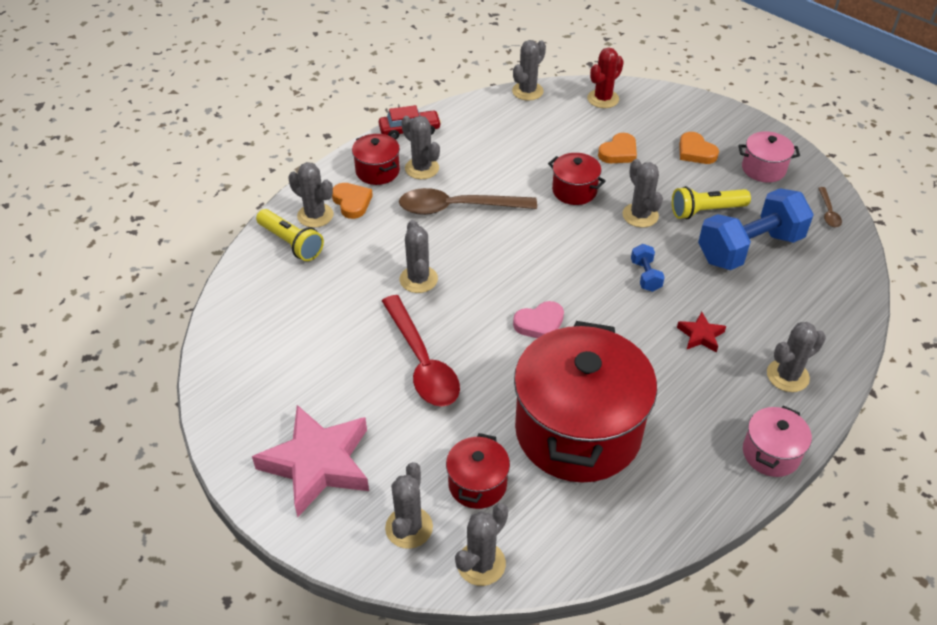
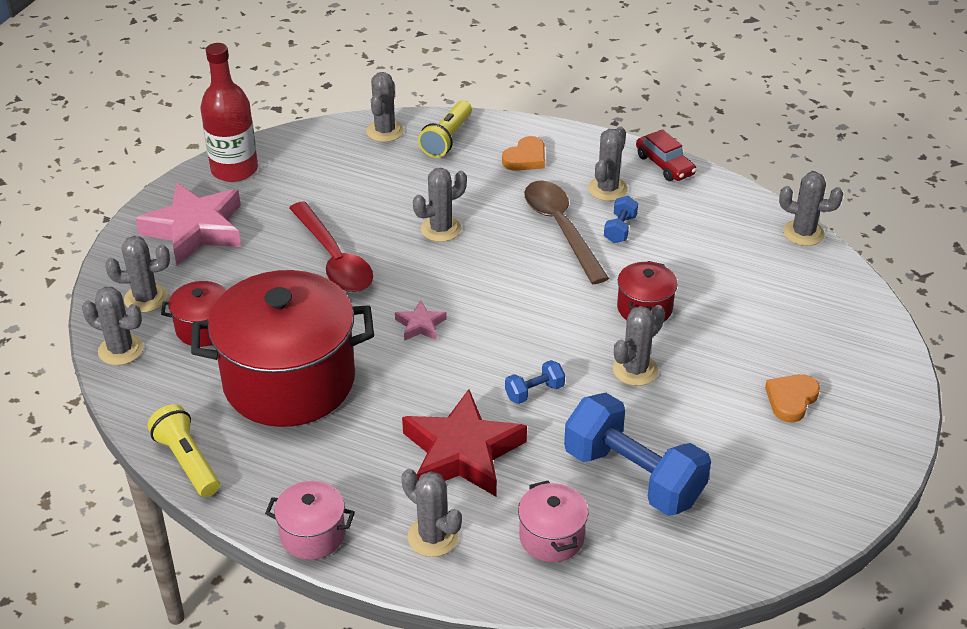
camera: 70 degrees right, 5 degrees down
(236, 411) = (234, 170): none -> red bottle
(315, 215) = (493, 142): grey cactus -> grey cactus (385, 131)
(377, 171) = (583, 161): red pot -> none
(422, 362) = (334, 259): red spoon -> red spoon turned 75 degrees counterclockwise
(475, 176) = (620, 229): none -> blue dumbbell
(539, 324) = (420, 325): pink heart -> pink star
(603, 99) = (838, 298): red cactus -> none
(618, 152) = (740, 331): orange heart -> none
(700, 335) = (462, 453): red star -> red star, size x2.22
(706, 211) = (679, 426): yellow flashlight -> yellow flashlight (187, 461)
(763, 169) = (801, 471): pink pot -> pink pot (551, 537)
(828, 212) = (753, 548): brown spoon -> none

